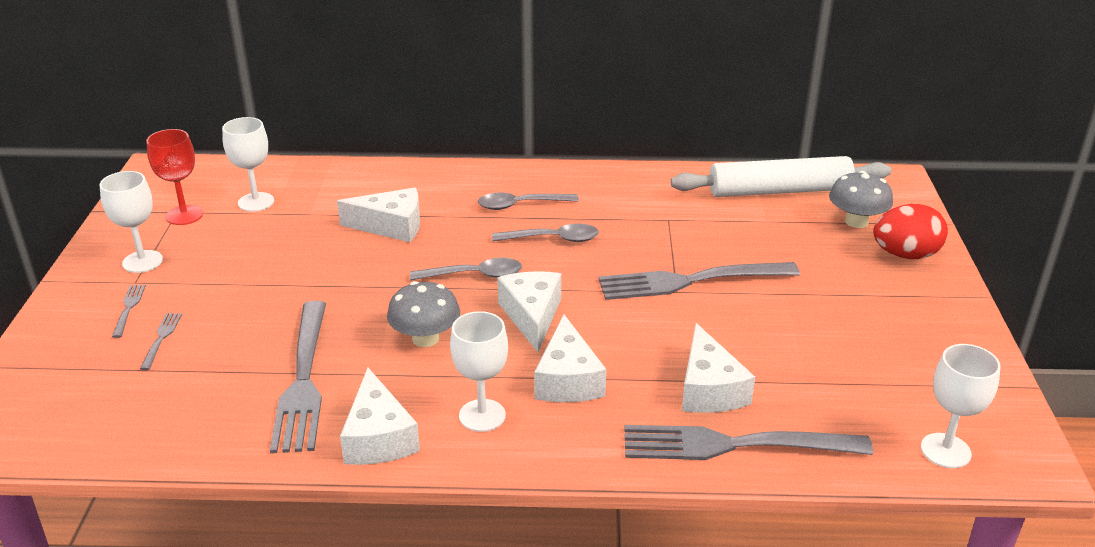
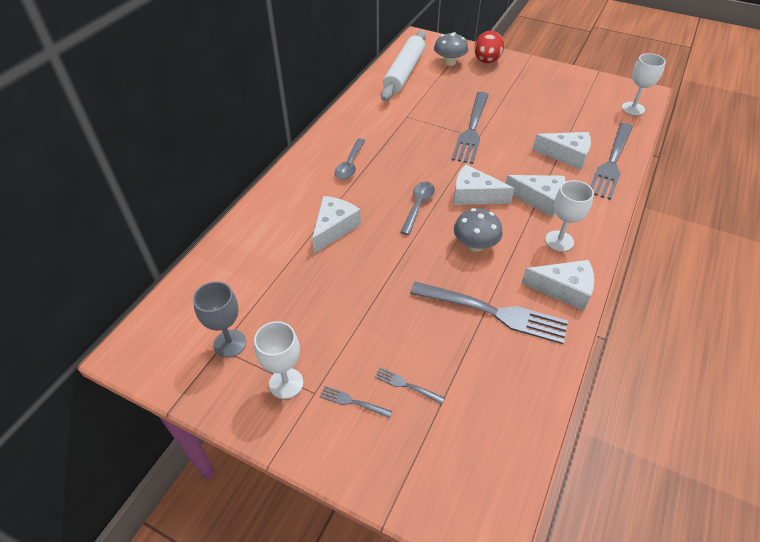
camera: 65 degrees left, 15 degrees up
(184, 215) = (230, 343): red goblet -> grey goblet
(256, 202) = (243, 294): white goblet -> none
(552, 239) = (398, 163): grey spoon -> none

